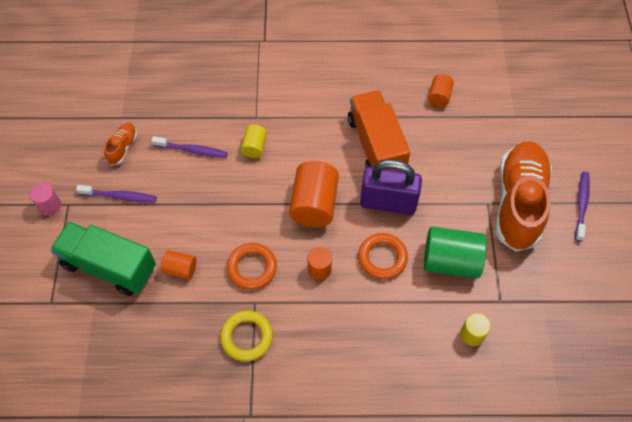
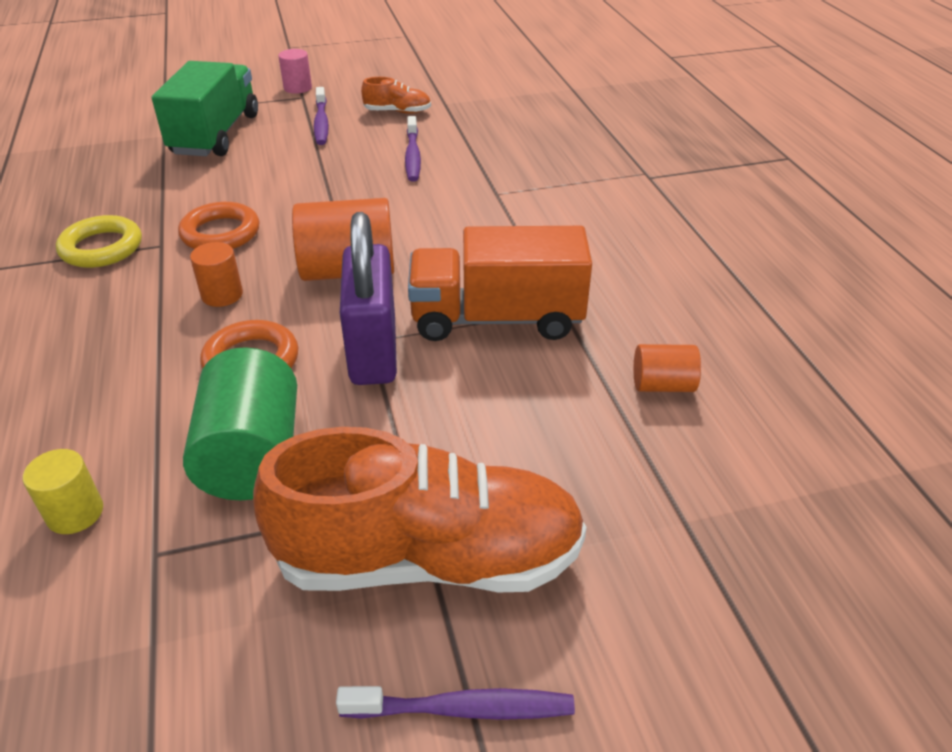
camera: 75 degrees right, 20 degrees down
(180, 269) = (215, 180): orange cylinder -> none
(254, 147) = (439, 201): yellow cylinder -> none
(376, 145) = (497, 318): orange truck -> orange truck turned 150 degrees counterclockwise

